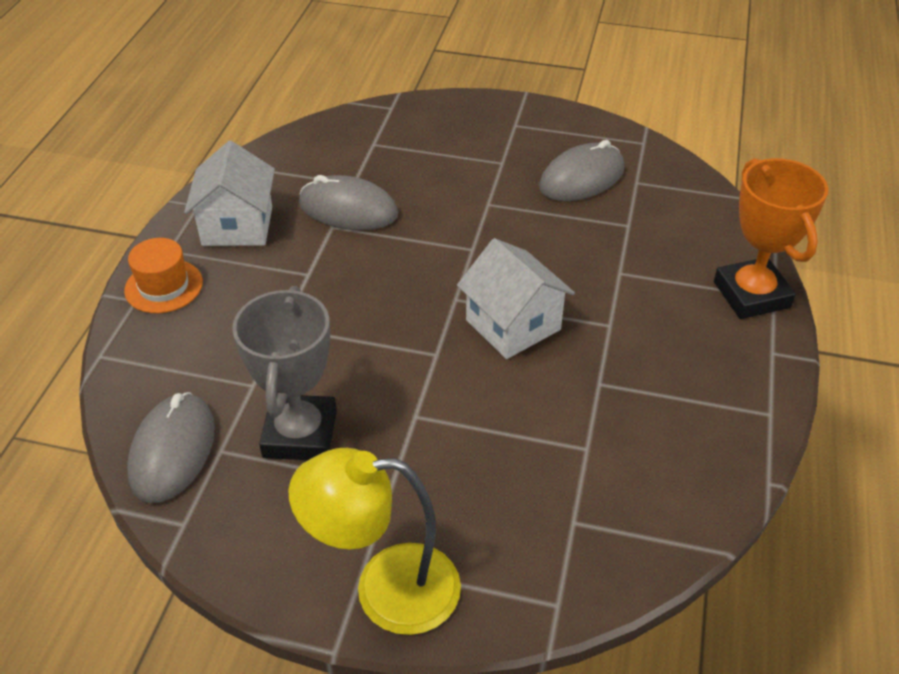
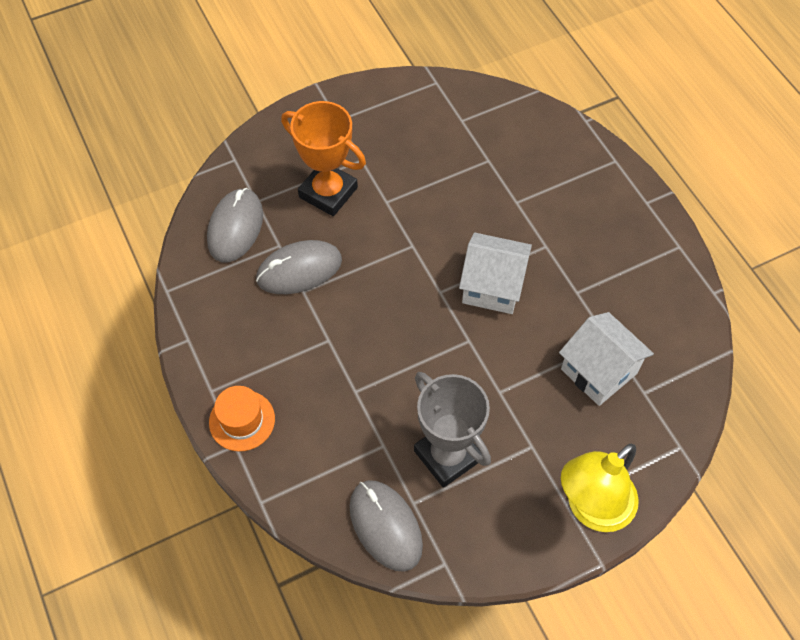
camera: 40 degrees left, 15 degrees up
(237, 226) = (237, 337): white house -> white house (599, 371)
(581, 178) = (425, 139): grey mouse -> grey mouse (235, 227)
(751, 294) = (602, 167): orange trophy -> orange trophy (328, 192)

